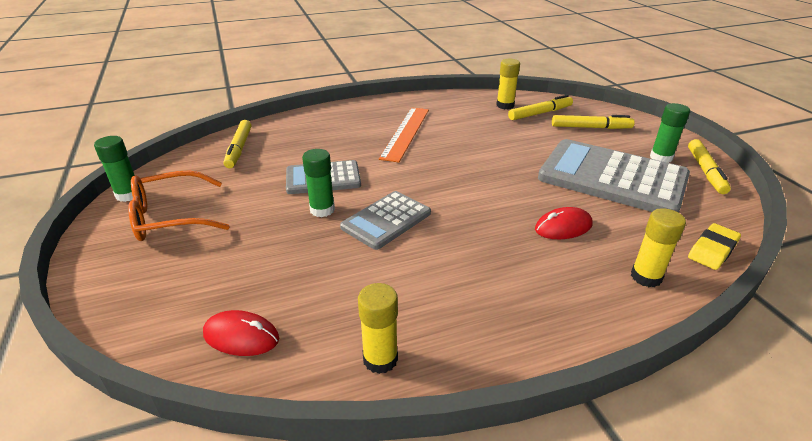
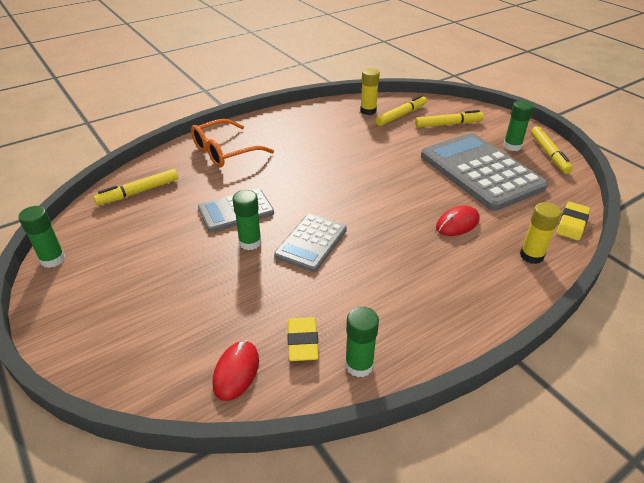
camera: 15 degrees left, 5 degrees up
(170, 217) = (110, 275): orange glasses -> orange glasses (225, 152)
(239, 148) = (139, 192): yellow marker -> yellow marker turned 75 degrees clockwise
(241, 336) = (236, 372): red mouse -> red mouse turned 75 degrees counterclockwise
(328, 320) = (302, 342): none -> yellow eraser
(380, 359) = (359, 365): yellow glue stick -> green glue stick
(405, 133) = (291, 152): orange ruler -> none
(612, 178) = (480, 171): grey calculator -> grey calculator turned 45 degrees clockwise

